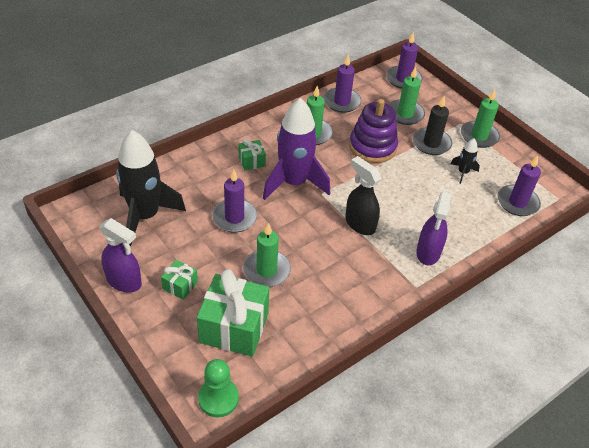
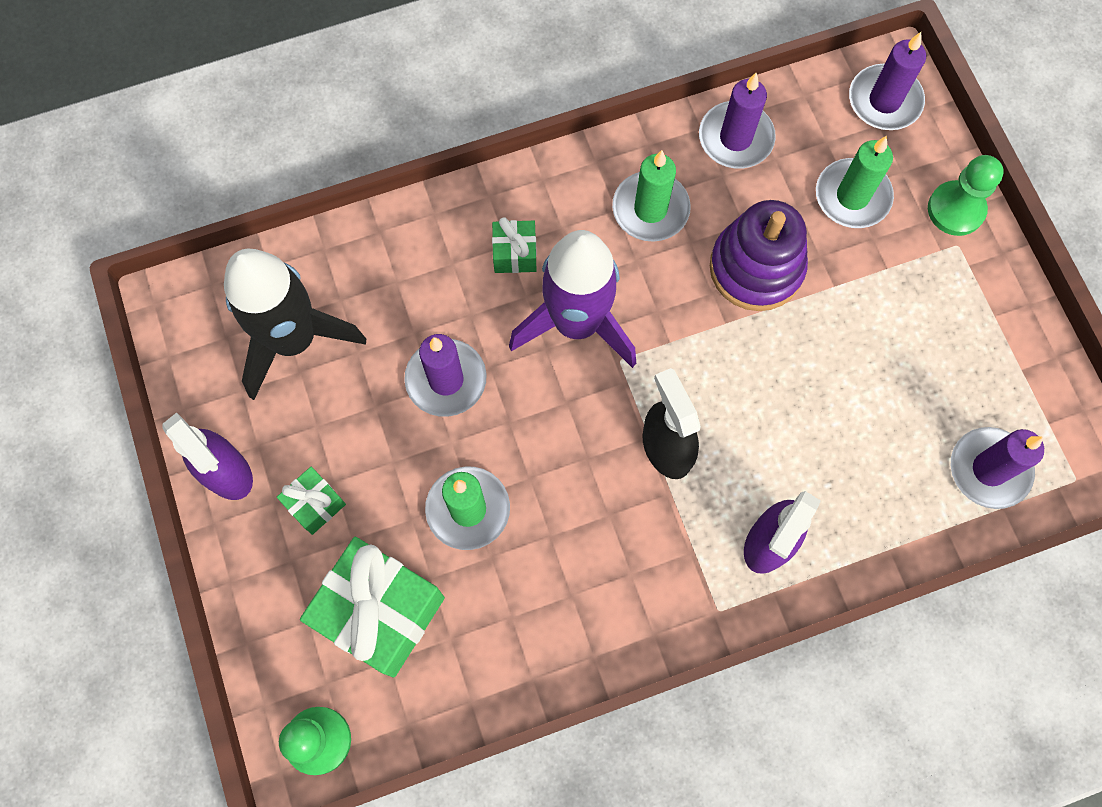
camera: 20 degrees right, 25 degrees up
(431, 143) = (876, 284): black candle -> none
(453, 111) = (956, 209): none -> green pawn
(463, 172) = (910, 372): black rocket -> none
(479, 136) = (982, 287): green candle -> none

